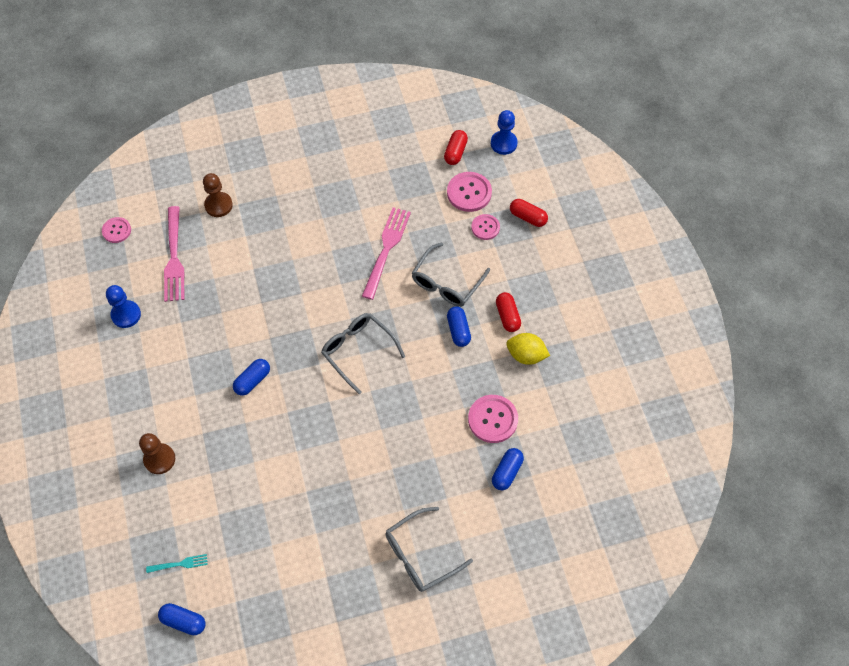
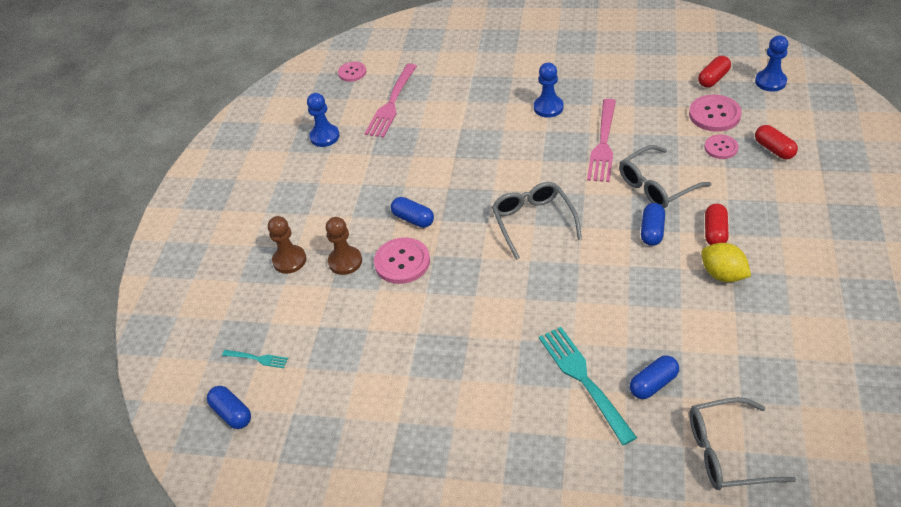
camera: 30 degrees right, 15 degrees down
(218, 205) = (453, 73): brown pawn -> brown pawn (345, 261)
(252, 381) = (413, 219): blue capsule -> blue capsule turned 60 degrees clockwise
(323, 223) = (548, 107): none -> blue pawn
(386, 250) = (603, 143): pink fork -> pink fork turned 150 degrees clockwise
(420, 555) = (514, 436): grey glasses -> grey glasses (727, 452)
(455, 487) = (584, 380): none -> turquoise fork
(493, 419) = (657, 326): pink button -> pink button (402, 262)

